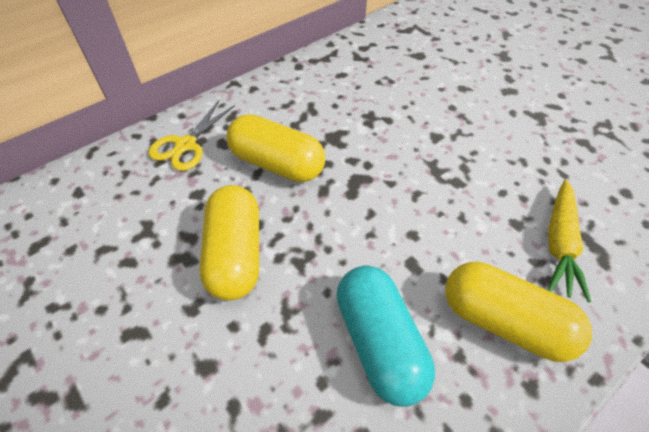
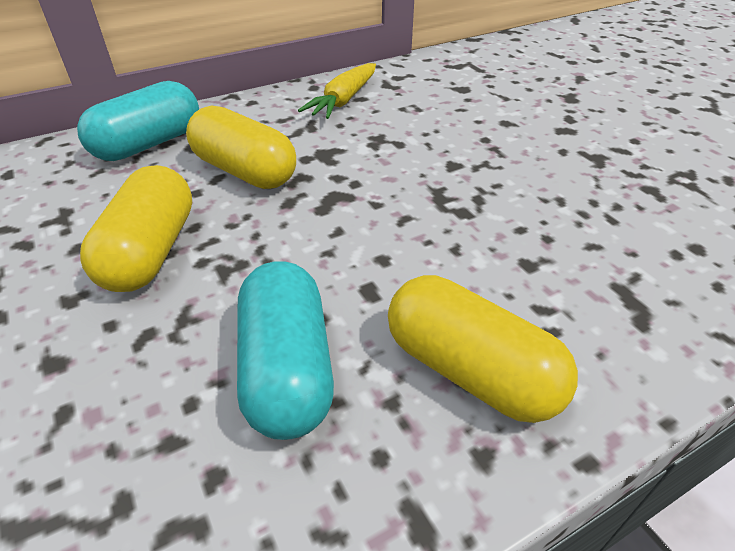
camera: 10 degrees right, 10 degrees down
(186, 145) = (149, 144): yellow scissors -> turquoise capsule
(559, 243) = (581, 292): yellow carrot -> yellow carrot (343, 100)

